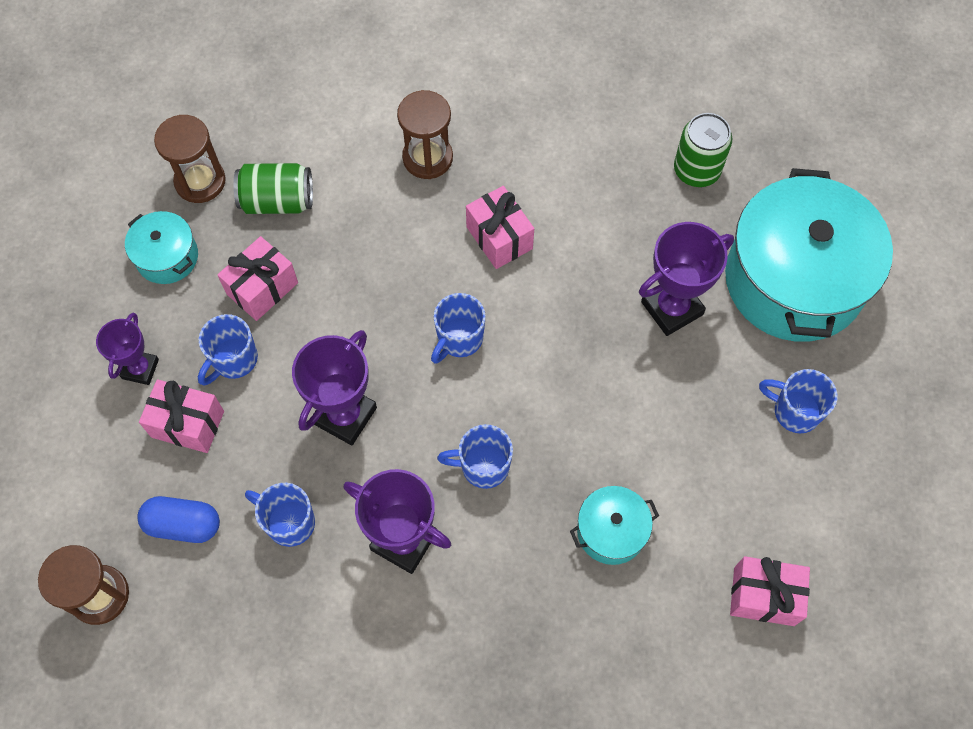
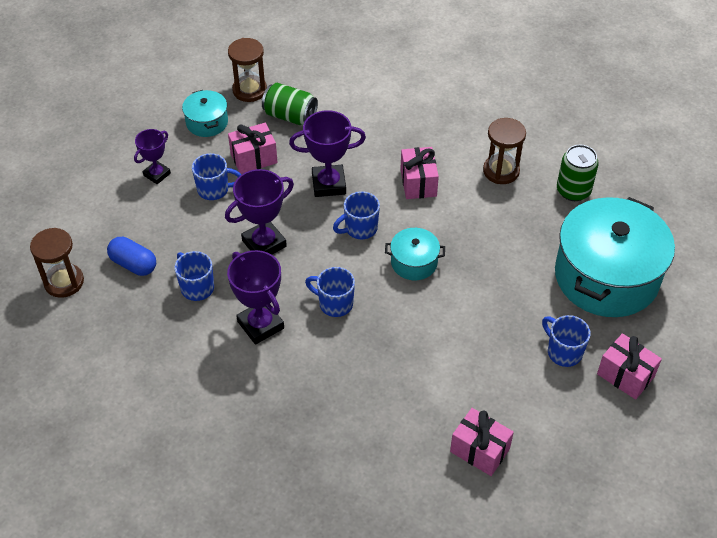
camera: 25 degrees right, 15 degrees down
(188, 424) = (167, 213): pink gift -> pink gift (625, 375)
(233, 360) = (214, 189): blue mug -> blue mug turned 150 degrees counterclockwise
(427, 158) = (397, 124): brown hourglass -> brown hourglass (501, 171)
(611, 531) = (397, 372): turquoise pot -> turquoise pot (414, 262)
(672, 308) = (511, 262): purple trophy -> purple trophy (328, 184)

